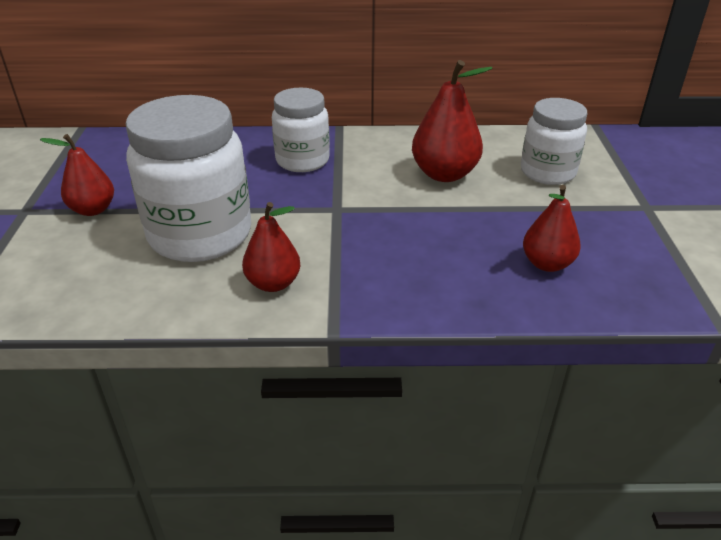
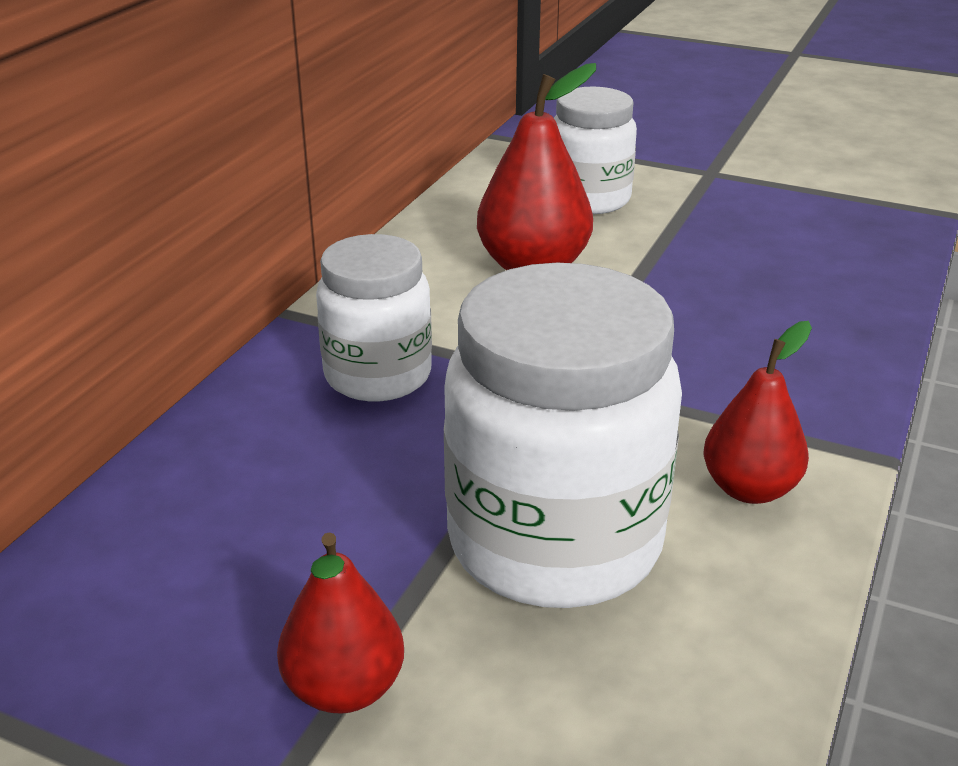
camera: 65 degrees left, 5 degrees down
(547, 264) = (800, 264): red pear -> none

